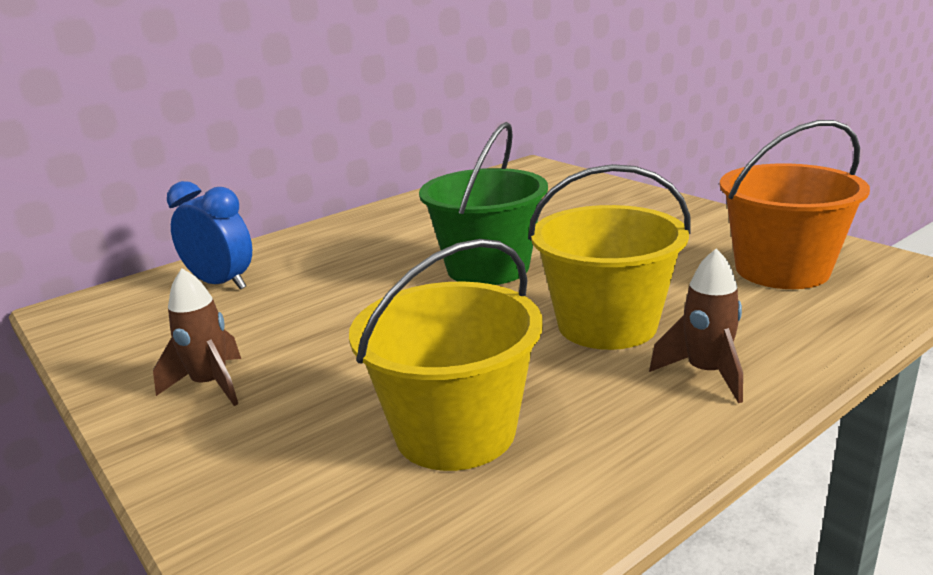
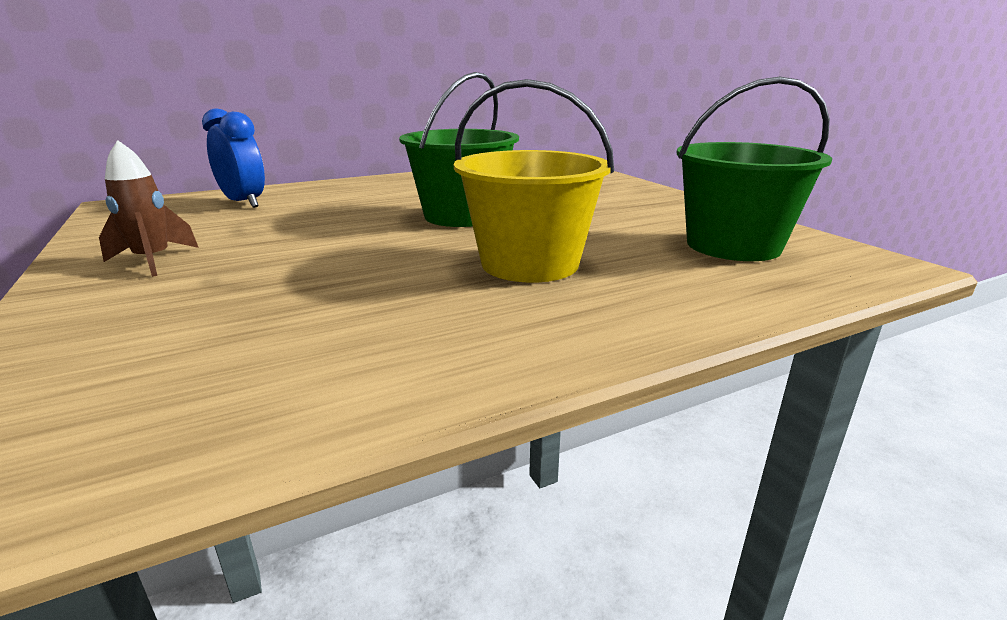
camera: 10 degrees right, 0 degrees up
(455, 431) = (310, 321): yellow bucket -> none
(706, 373) = (594, 311): brown rocket -> none
(781, 270) = (733, 245): orange bucket -> green bucket

